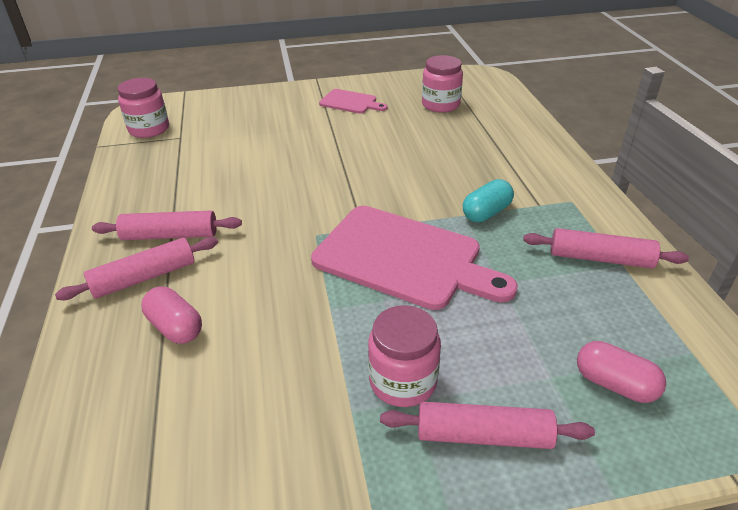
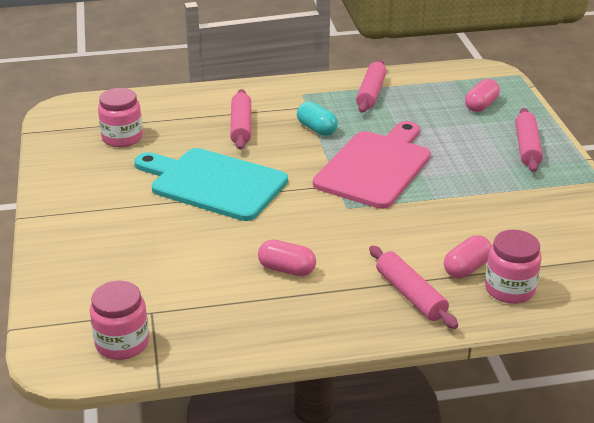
camera: 90 degrees left, 5 degrees down
(170, 235) = (349, 289): pink rolling pin -> pink rolling pin (241, 126)
(214, 198) = (286, 269): none -> pink capsule
(350, 102) = (97, 192): pink cutting board -> none
(364, 153) = (214, 183): none -> turquoise cutting board
(403, 381) = (495, 171): pink jar -> pink jar (509, 289)

